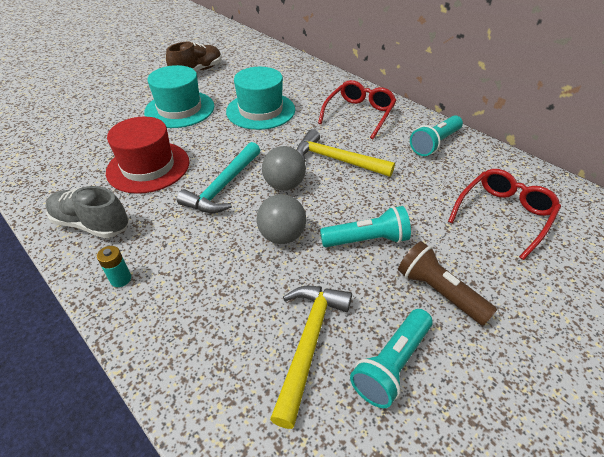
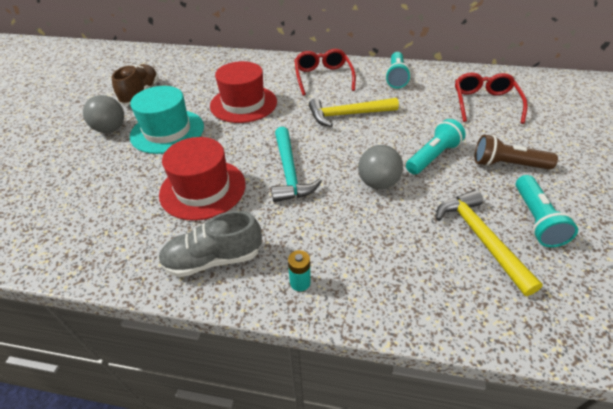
camera: 35 degrees left, 0 degrees up
(260, 110) = (243, 104): turquoise hat -> red hat
(284, 185) = (334, 149): grey ball -> grey ball (111, 129)

